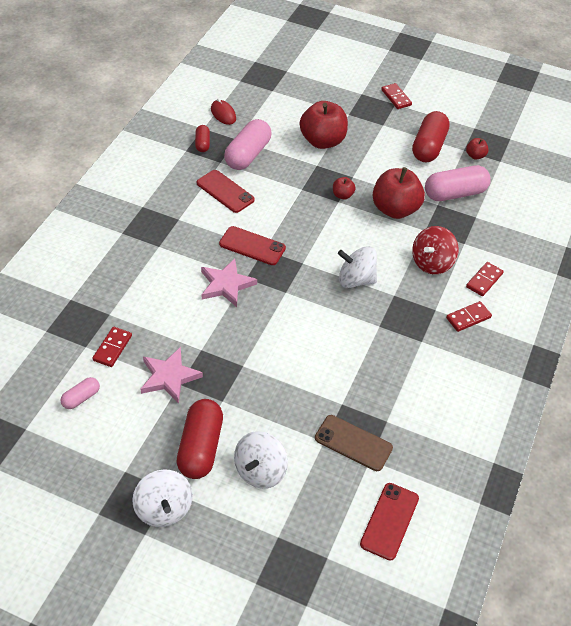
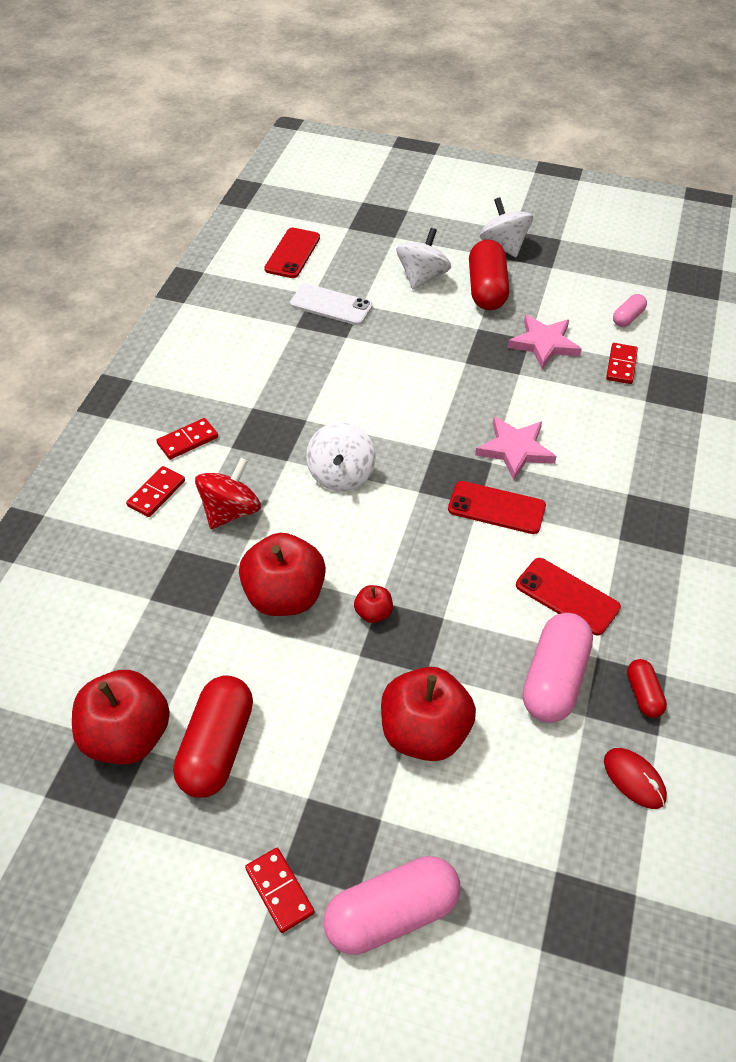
camera: 175 degrees right, 0 degrees up
(353, 443) = (331, 305): brown phone -> white phone
(356, 280) = (341, 475): white spinning top -> white spinning top turned 90 degrees clockwise
(455, 193) = (179, 641): pink capsule -> pink capsule (391, 914)
(475, 156) = (126, 737): red apple -> red apple, size x2.20

